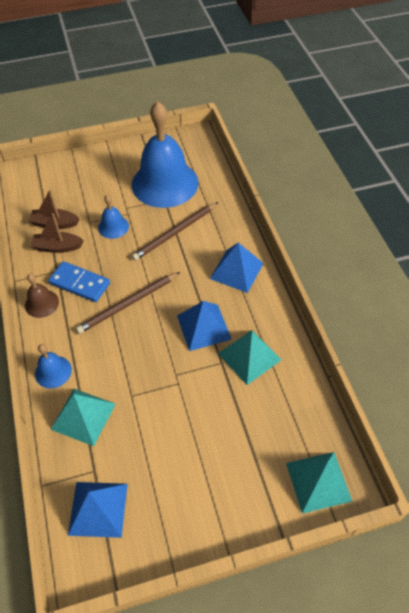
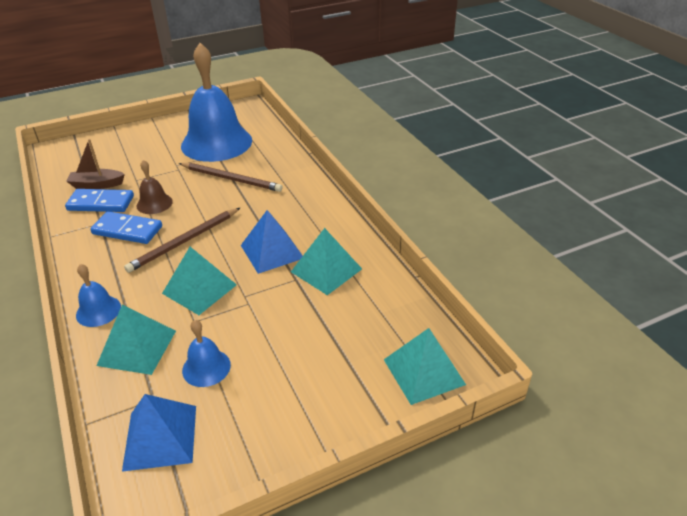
camera: 10 degrees left, 15 degrees down
(42, 303) = (83, 252): brown bell -> brown bell (154, 203)
(57, 247) = (101, 203): brown boat -> blue domino
(113, 227) = (163, 181): blue bell -> blue bell (206, 367)
(138, 360) = (199, 289): none -> turquoise pyramid
(175, 233) = (231, 179): brown pencil -> brown pencil turned 105 degrees counterclockwise
(236, 271) = (301, 202): blue pyramid -> none

